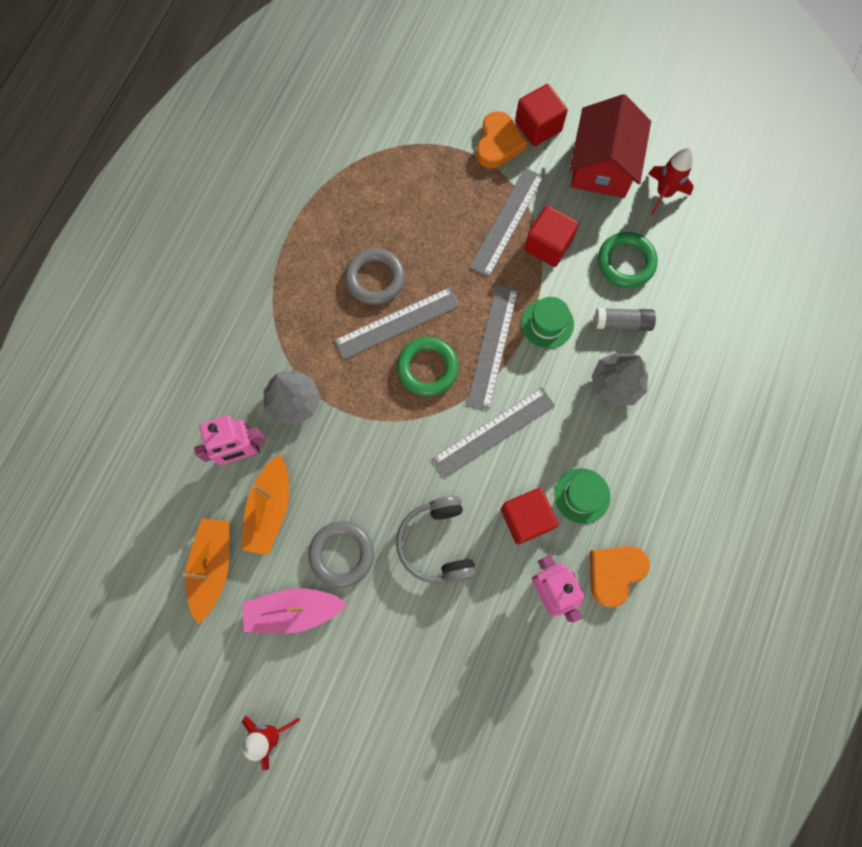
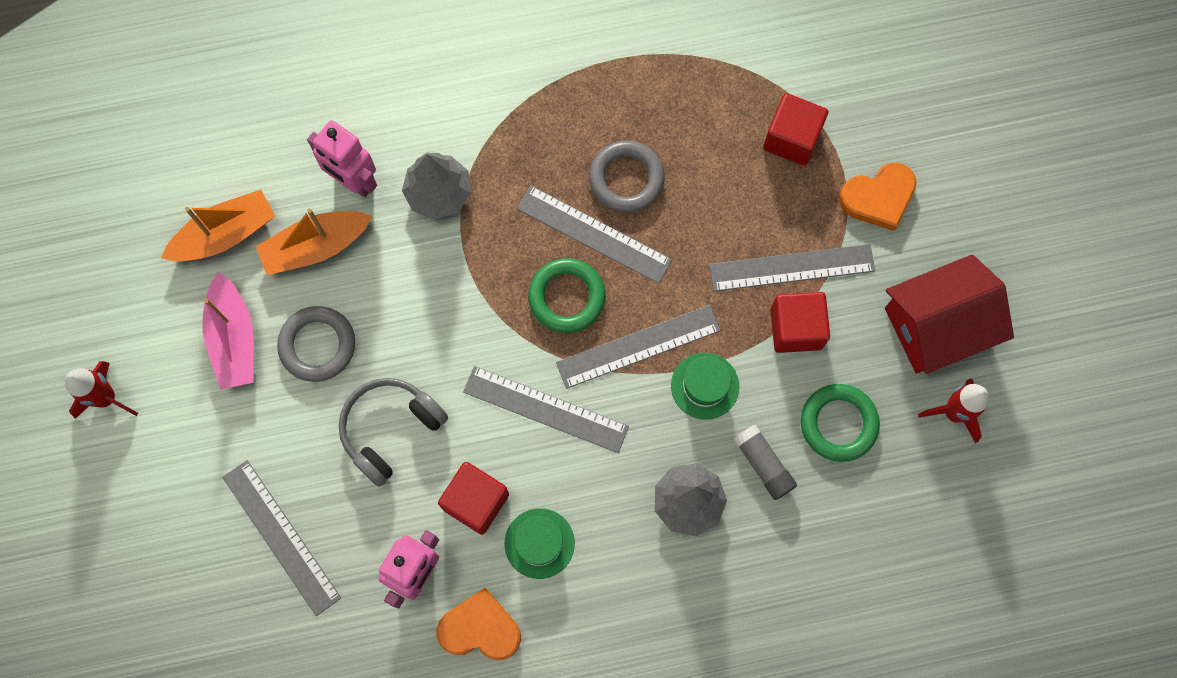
camera: 55 degrees right, 0 degrees up
(294, 610) = (233, 338): pink boat -> pink boat turned 150 degrees counterclockwise
(461, 669) = (281, 537): none -> grey ruler
(538, 127) = (932, 226): red cube -> red cube (792, 138)

